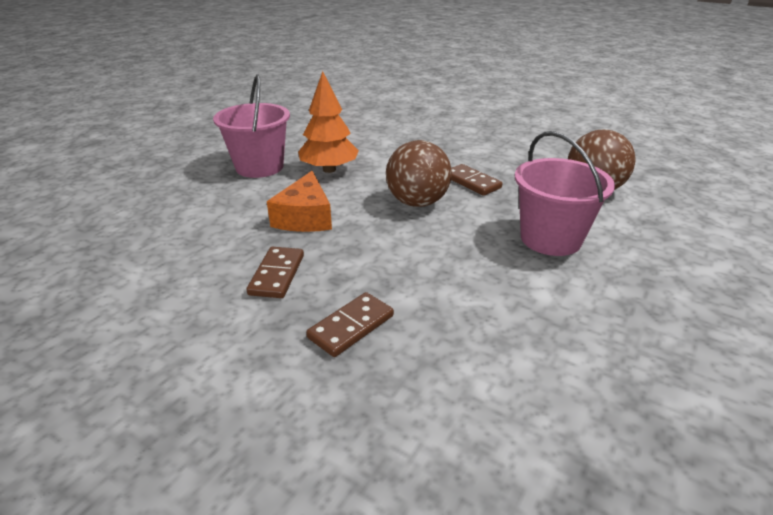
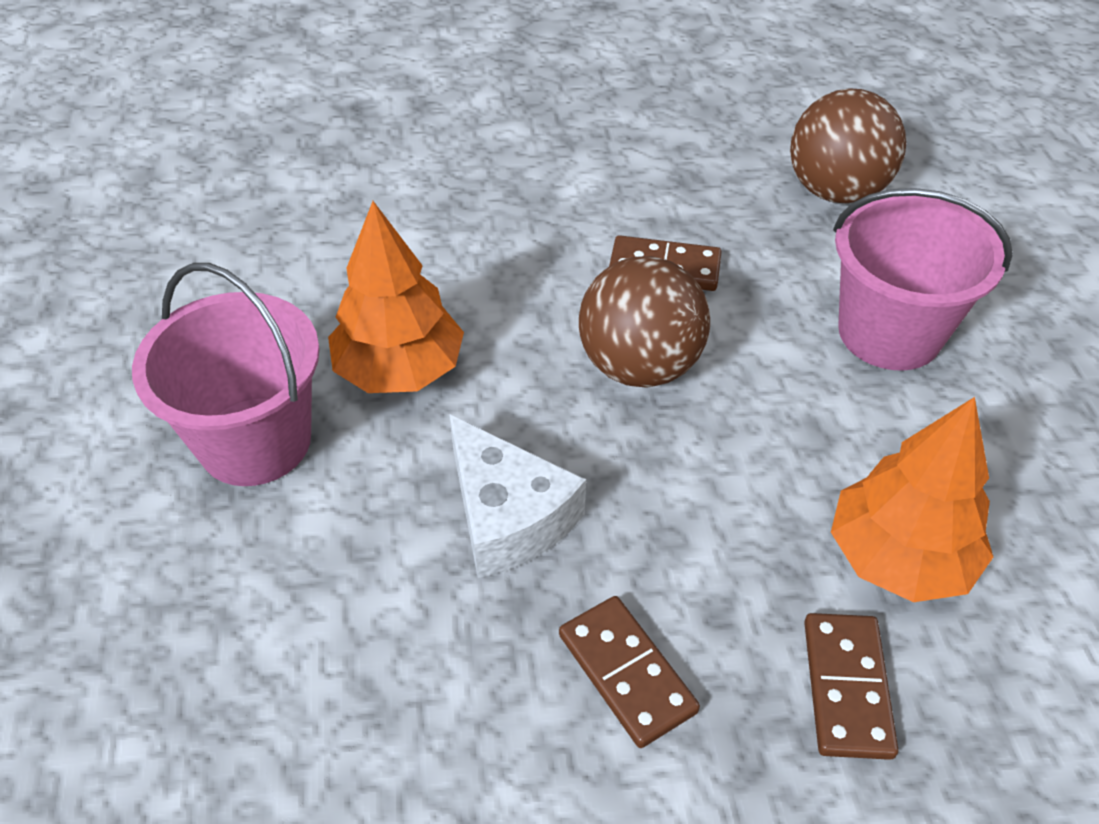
camera: 40 degrees left, 15 degrees up
(305, 217) = (507, 515): orange cheese -> white cheese
(439, 304) = (899, 558): none -> orange tree

